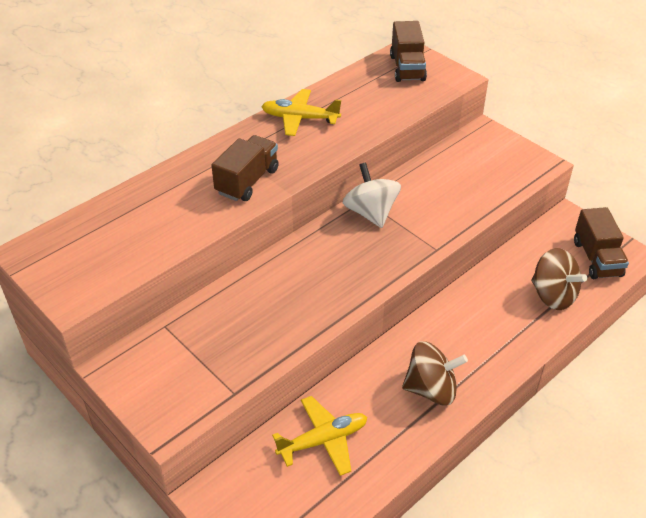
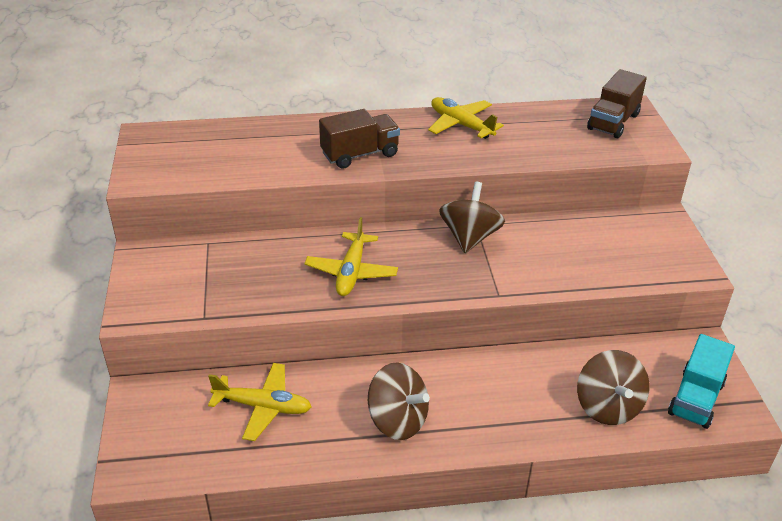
camera: 35 degrees right, 5 degrees down
(312, 288) = (351, 272): none -> yellow plane
(371, 213) = (469, 237): white spinning top -> brown spinning top
(597, 258) = (696, 398): brown truck -> turquoise truck

